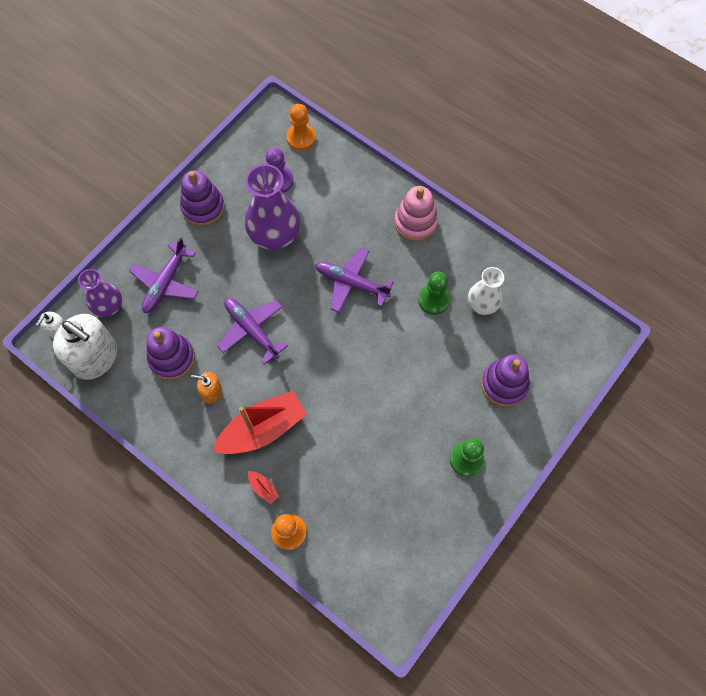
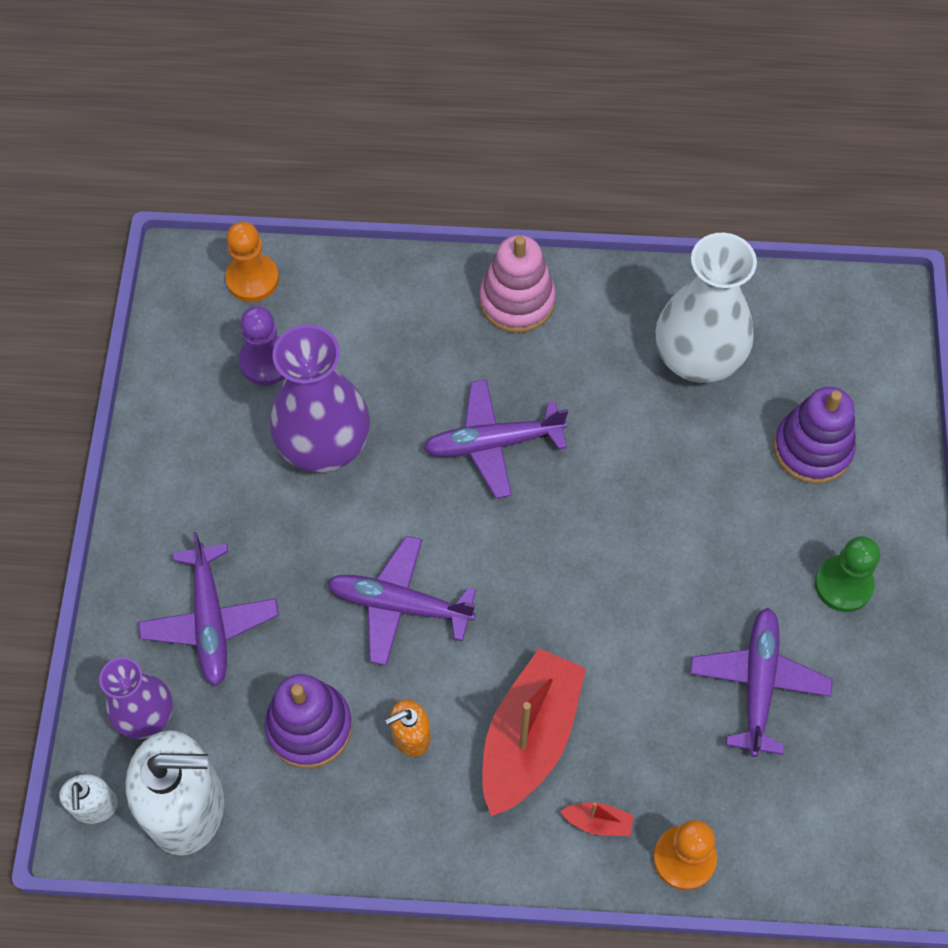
camera: 35 degrees left, 5 degrees down
(203, 207) = (180, 471): purple stacking toy -> none
(387, 477) = (758, 684): none -> purple plane
(433, 300) = (627, 394): green pawn -> none
(482, 304) = (698, 358): white vase -> white vase, size x1.64

